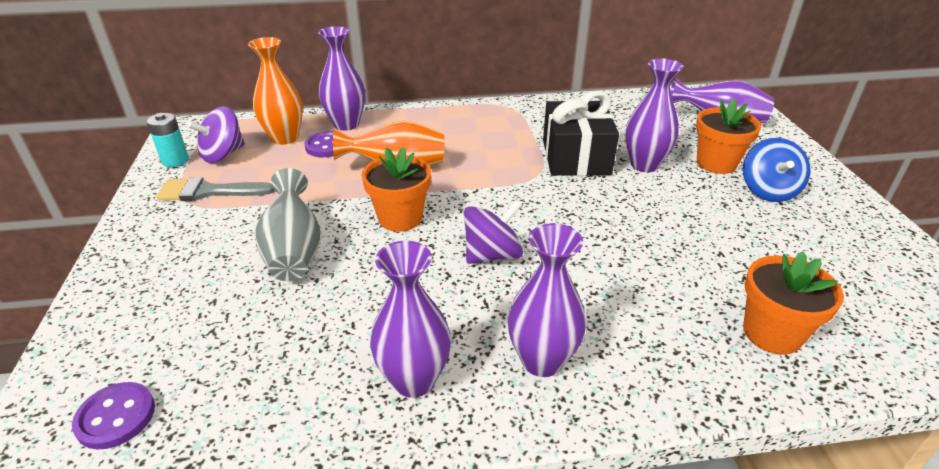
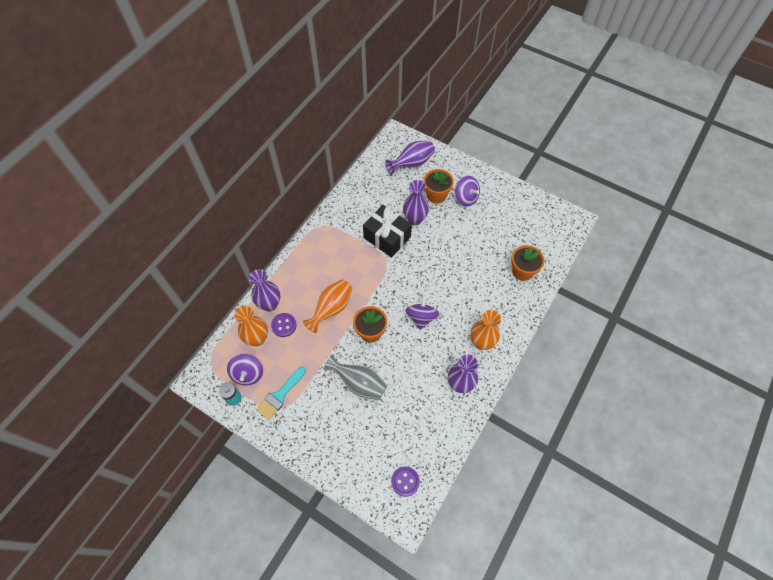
camera: 50 degrees left, 25 degrees up
(208, 191) = (280, 395): grey brush -> turquoise brush
(542, 360) = (481, 342): purple vase -> orange vase
(768, 191) = (466, 198): blue spinning top -> purple spinning top

